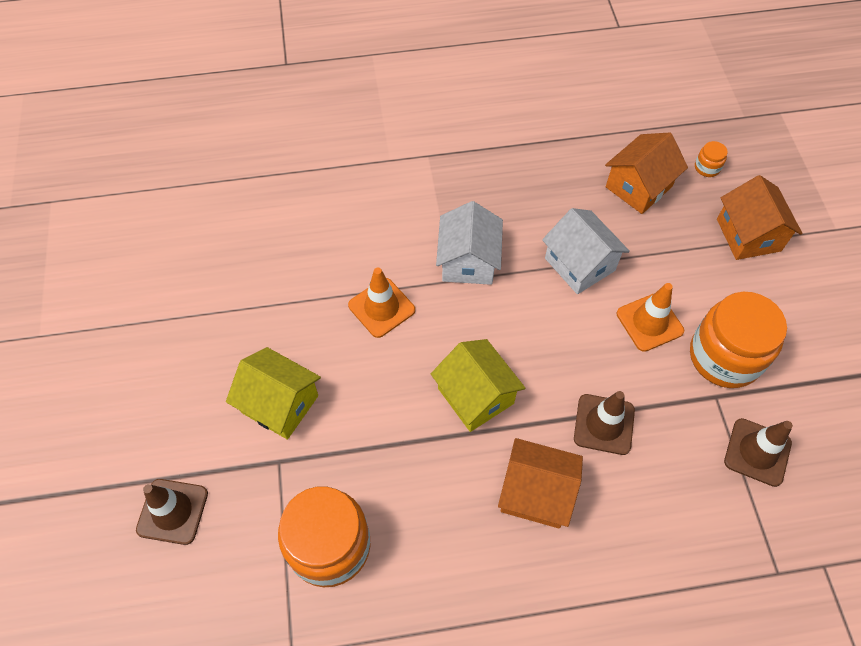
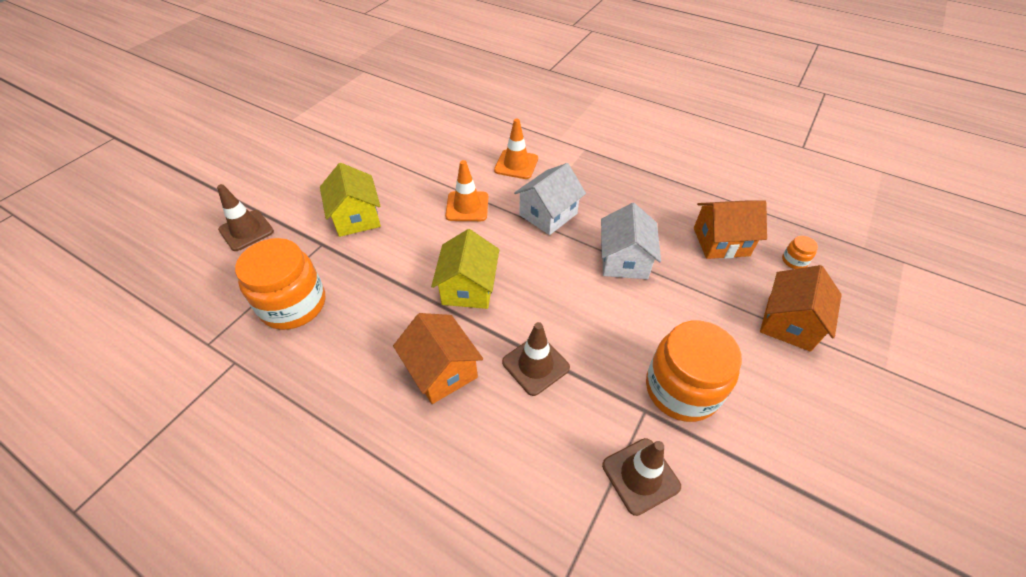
camera: 40 degrees right, 10 degrees down
(649, 322) = (641, 326): orange traffic cone -> orange traffic cone (516, 164)

